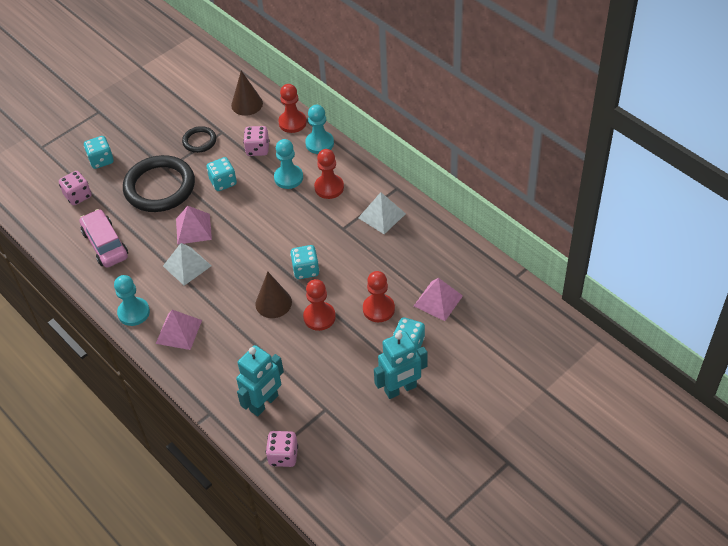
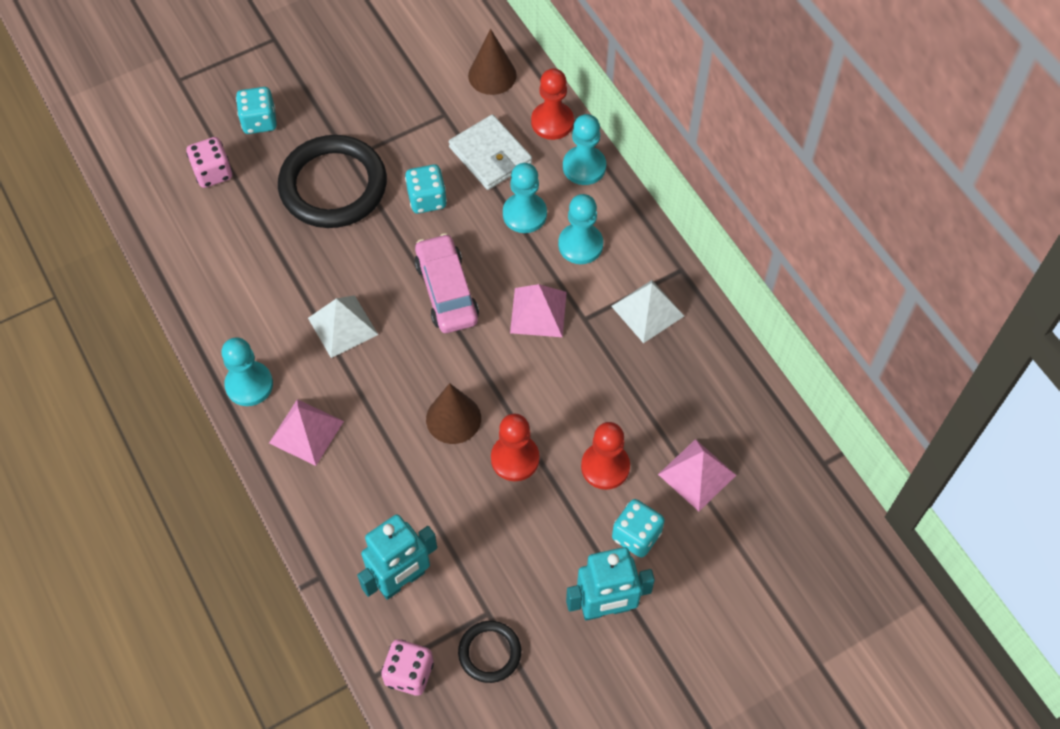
camera: 10 degrees right, 10 degrees up
(105, 244) = (234, 262): pink car -> pink car (447, 291)
(193, 229) = (366, 267): pink pyramid -> pink pyramid (538, 312)
(199, 141) = (408, 122): black ring -> black ring (489, 652)
(257, 149) = (490, 155): pink dice -> white wallet
(306, 270) = (513, 375): turquoise dice -> none
(329, 187) = (580, 245): red pawn -> turquoise pawn

